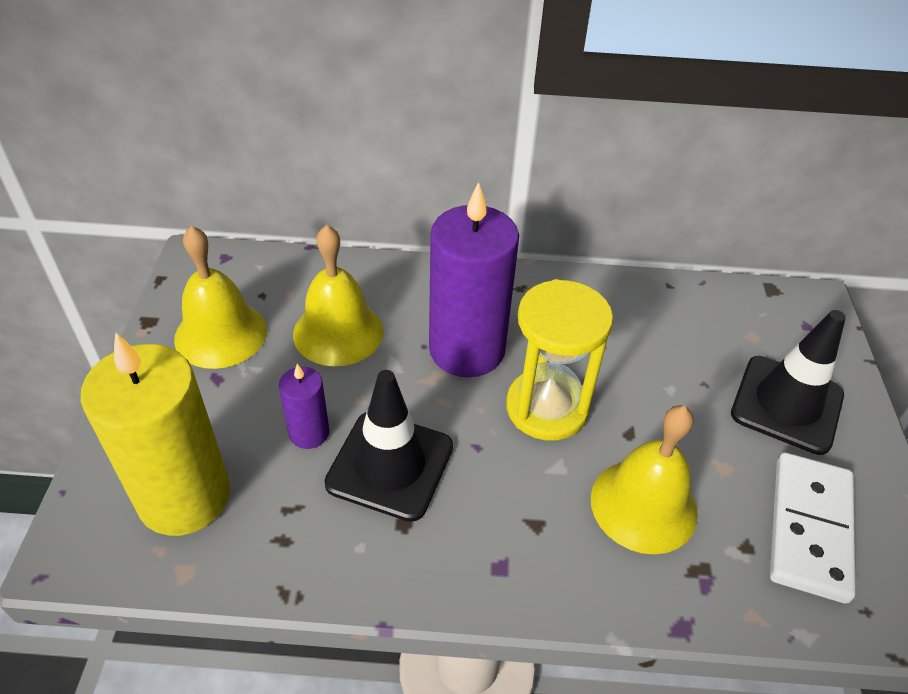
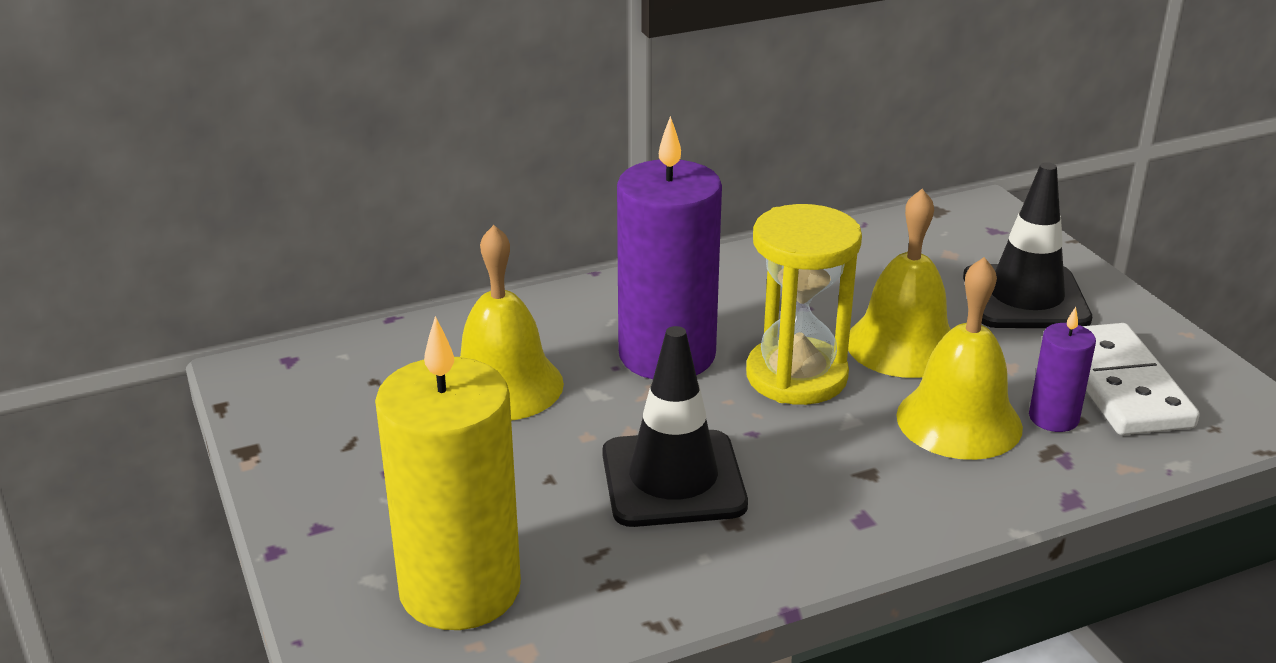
camera: 25 degrees left, 15 degrees down
(221, 334) = (357, 432): yellow bell -> yellow bell (903, 345)
(309, 433) = (555, 484): purple candle -> purple candle (1053, 418)

